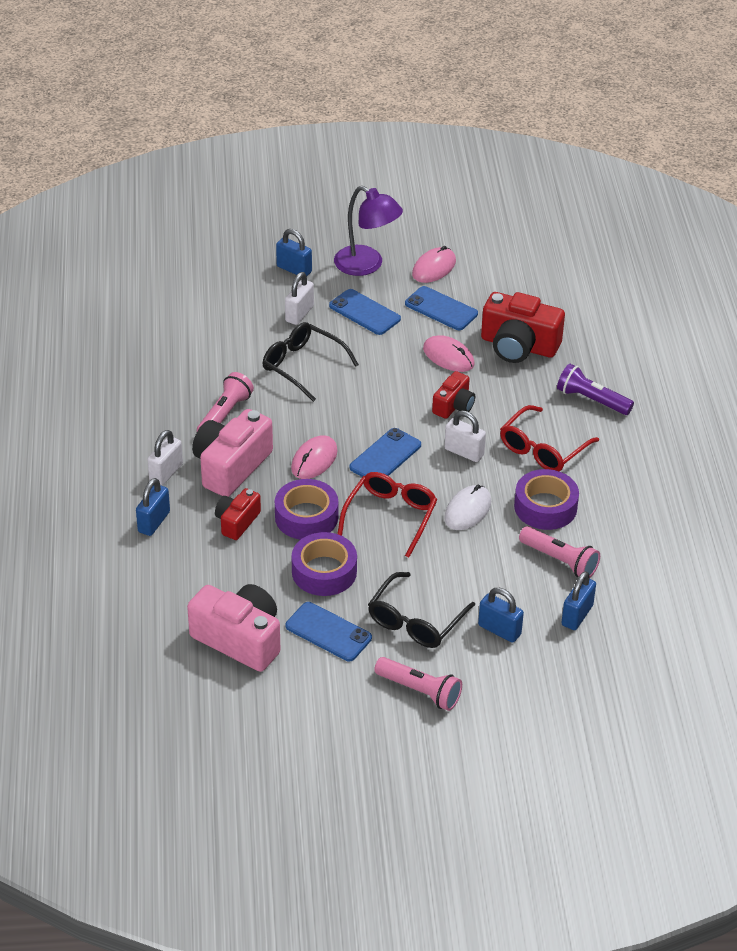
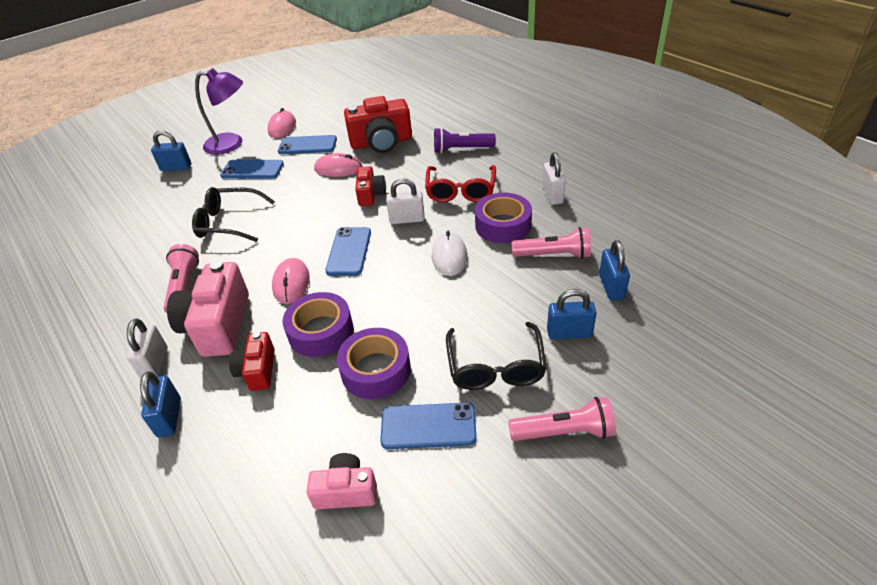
camera: 30 degrees left, 0 degrees up
(239, 639) = (346, 491): pink camera -> pink camera, size x0.56
(299, 314) = (200, 191): white padlock -> white padlock (552, 195)
(391, 516) = (393, 292): red glasses -> none

